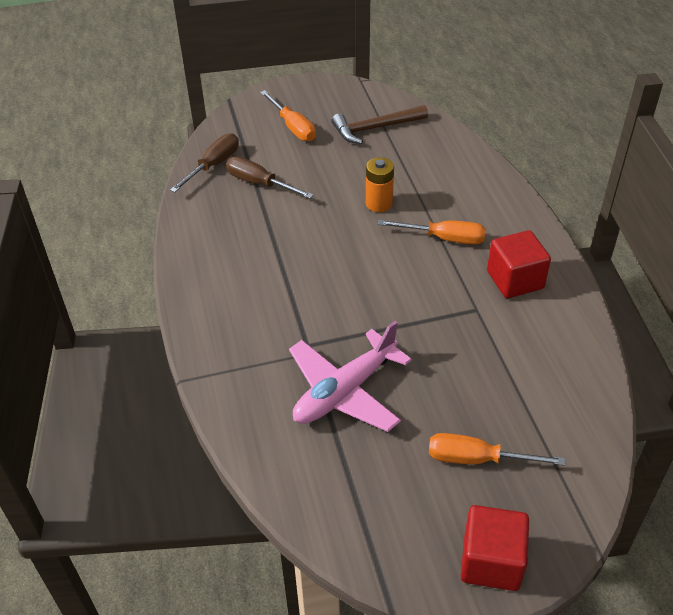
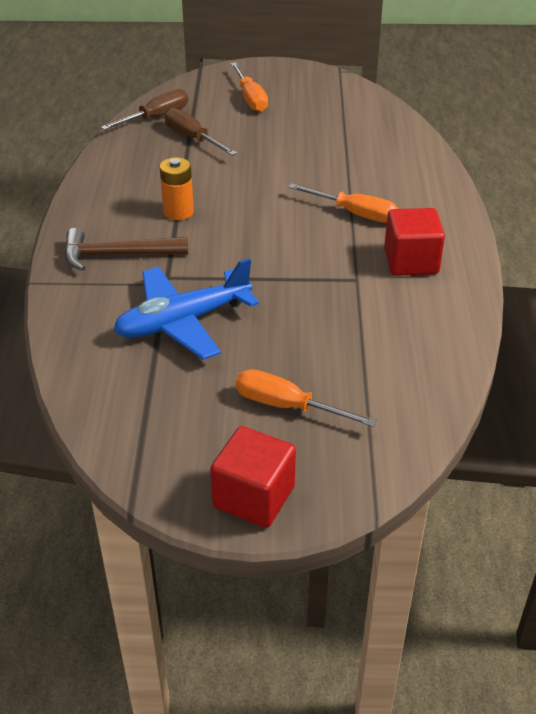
camera: 15 degrees right, 5 degrees down
(345, 391) = (183, 322): pink plane -> blue plane
(375, 128) = (333, 112): brown hammer -> brown hammer (117, 255)
(379, 203) = (303, 174): orange battery -> orange battery (178, 212)

